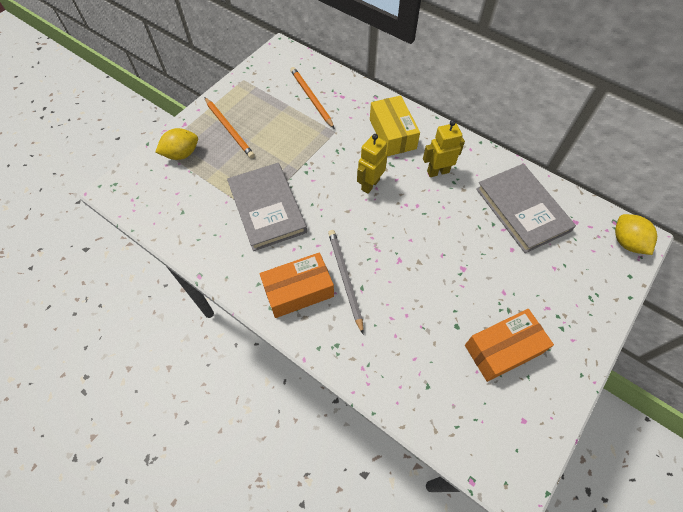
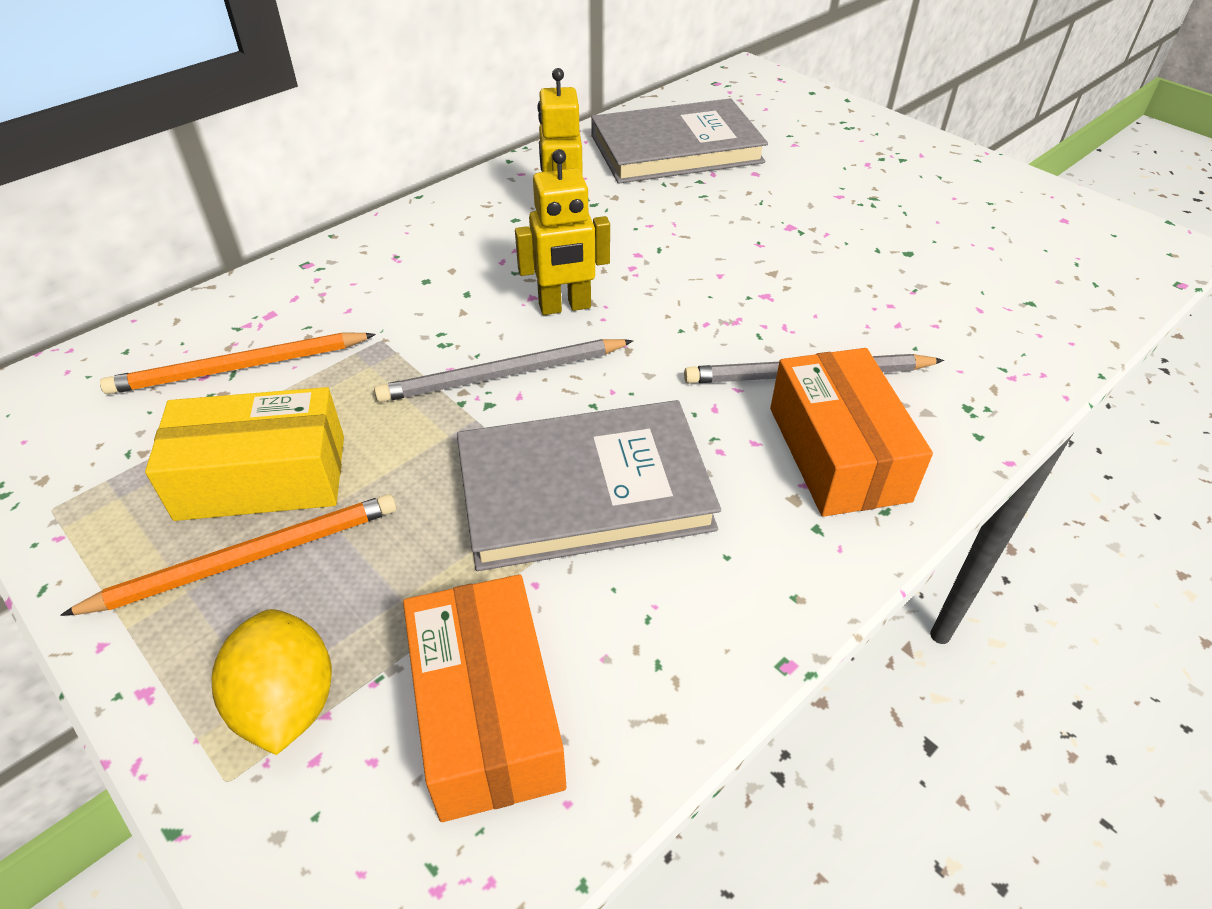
camera: 80 degrees left, 15 degrees down
(323, 172) = (502, 375): none -> grey pencil
(370, 184) = (565, 307): yellow robot -> yellow robot turned 60 degrees counterclockwise
(392, 134) = (434, 256): yellow box -> yellow box (262, 477)
(502, 349) = (946, 215): orange box -> orange box (486, 713)
(626, 242) = (754, 82): yellow lemon -> none

